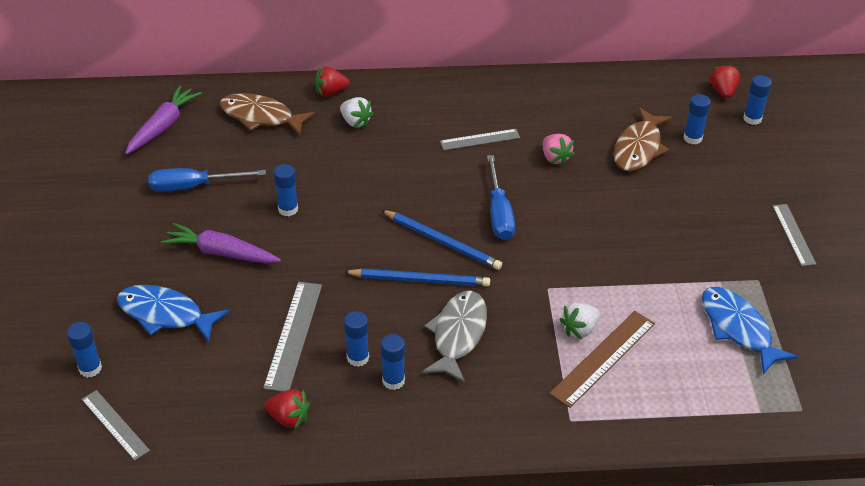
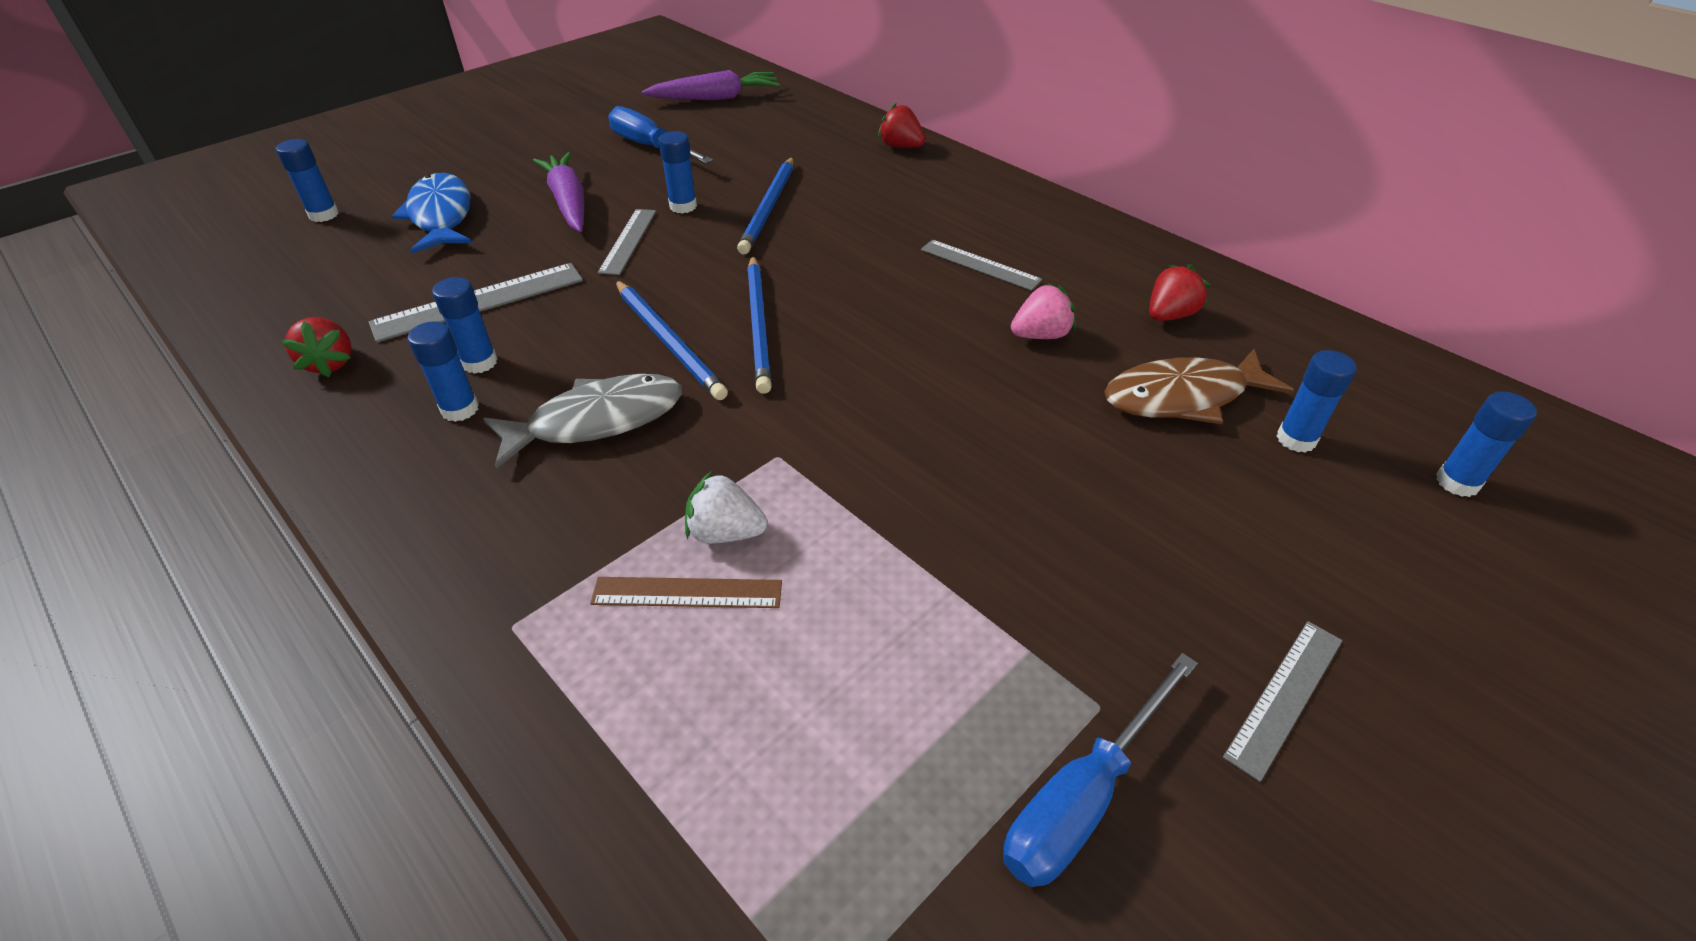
camera: 50 degrees right, 0 degrees up
(115, 424) = (246, 263): grey ruler -> grey ruler (628, 241)
(261, 117) = (803, 131): brown fish -> none
(333, 178) = (769, 208): none -> blue pencil
(355, 122) = (878, 179): white strawberry -> none
(499, 213) = (869, 342): blue screwdriver -> blue screwdriver (1082, 798)
(555, 158) = (1040, 335): pink strawberry -> pink strawberry turned 135 degrees counterclockwise
(603, 358) = (687, 592): brown ruler -> brown ruler, size x0.66
(723, 91) = (1451, 417): red strawberry -> red strawberry (1169, 315)
(738, 328) = (941, 745): blue fish -> none

